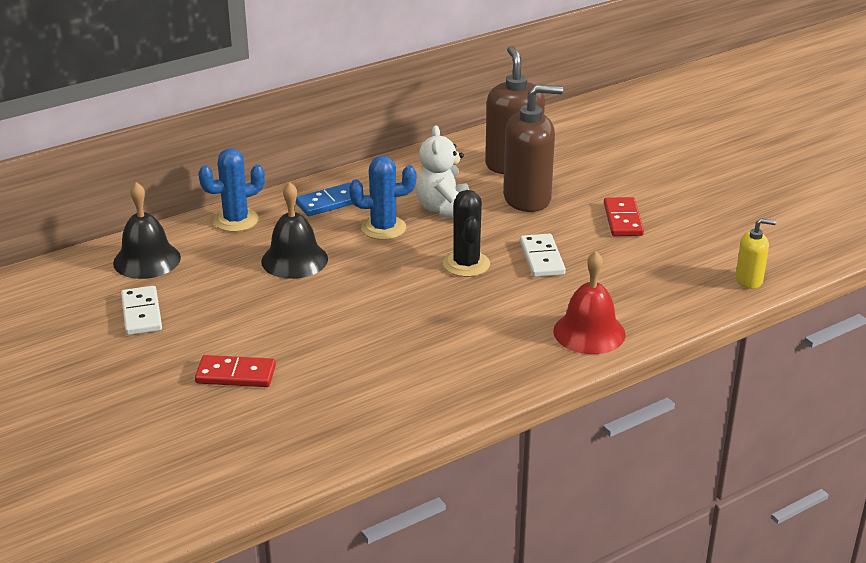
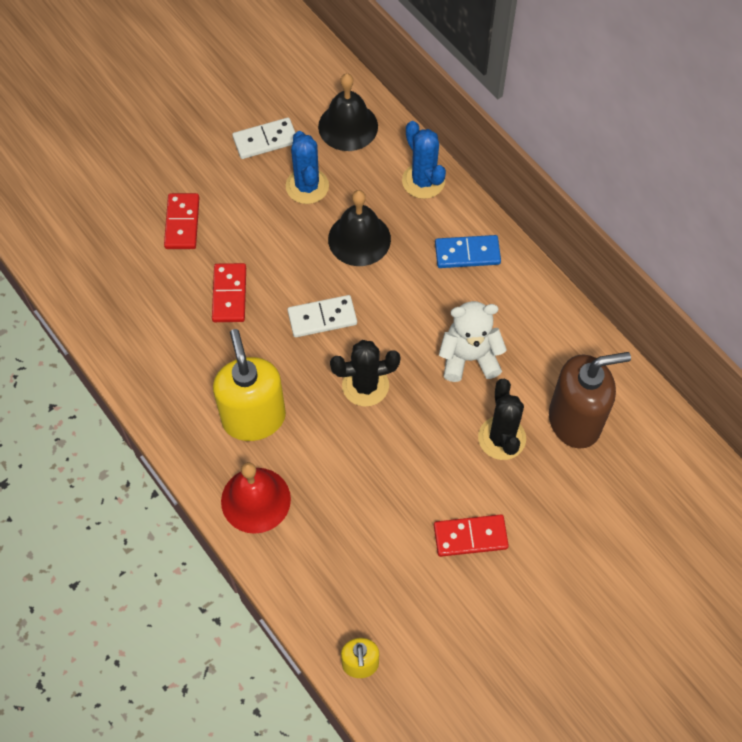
camera: 85 degrees right, 30 degrees up
(329, 202) = (467, 253): blue domino -> blue domino turned 60 degrees counterclockwise
(342, 343) = (229, 294): none -> red domino
(383, 228) = (424, 306): blue cactus -> blue cactus (307, 186)
(496, 331) = (254, 418): none -> yellow soap dispenser
(527, 199) = (501, 438): brown soap dispenser -> black cactus
(542, 258) = (383, 455): white domino -> white domino (322, 318)

